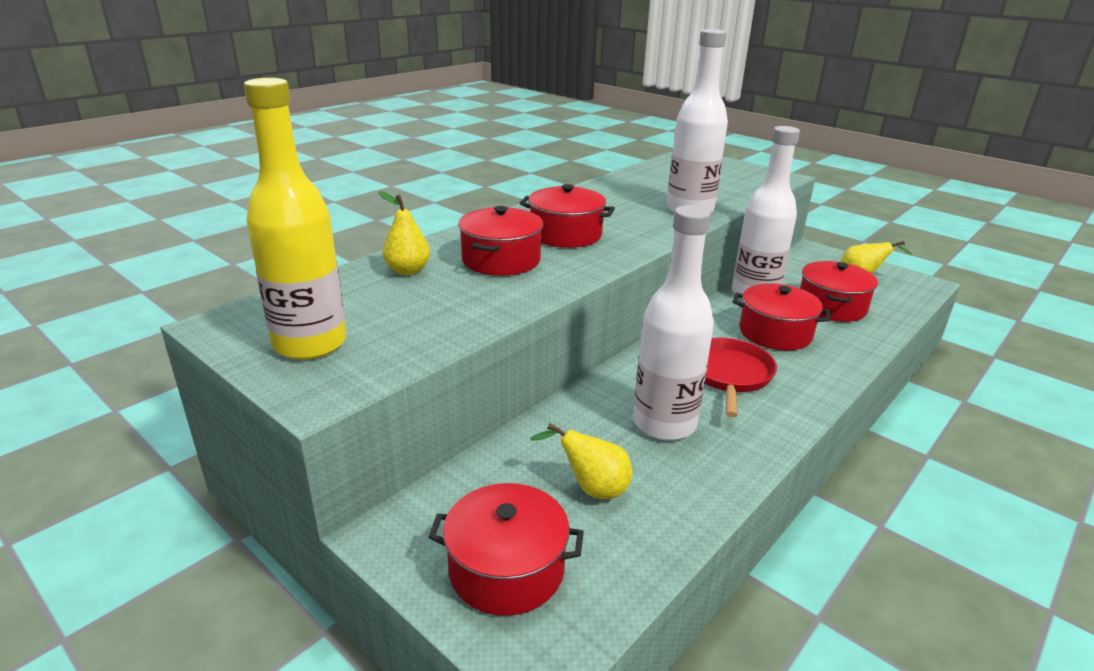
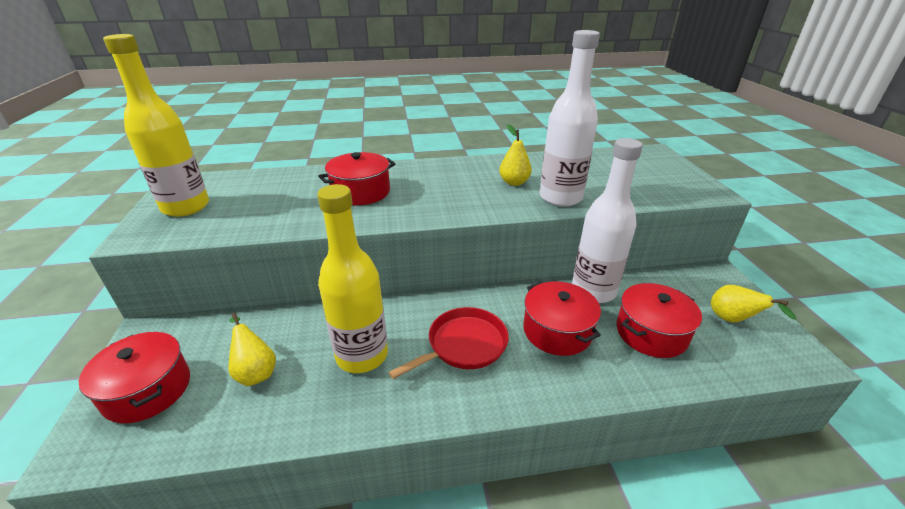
camera: 40 degrees right, 5 degrees up
(407, 271) = (303, 181): yellow pear -> yellow pear (514, 182)
(565, 234) = (432, 188): red pot -> none
(664, 424) = (362, 355): white bottle -> yellow bottle

